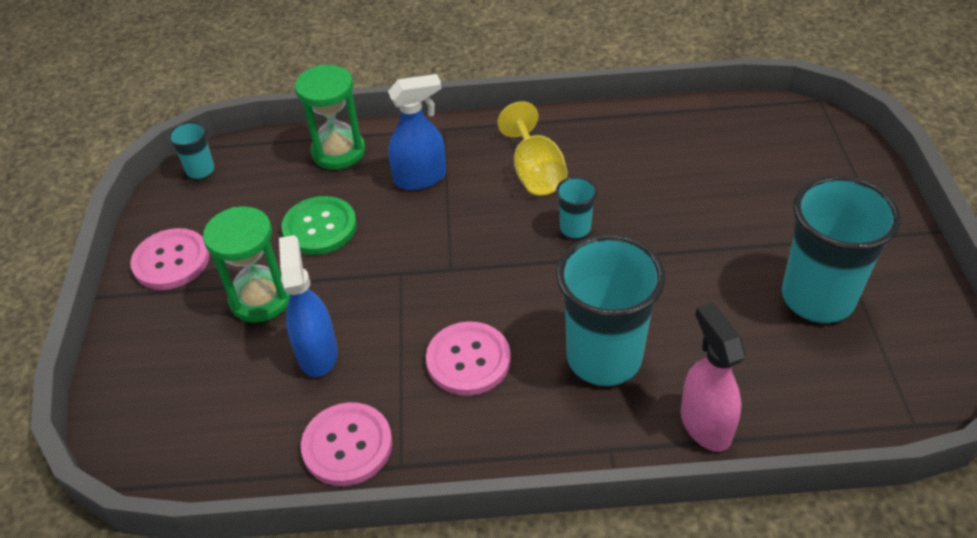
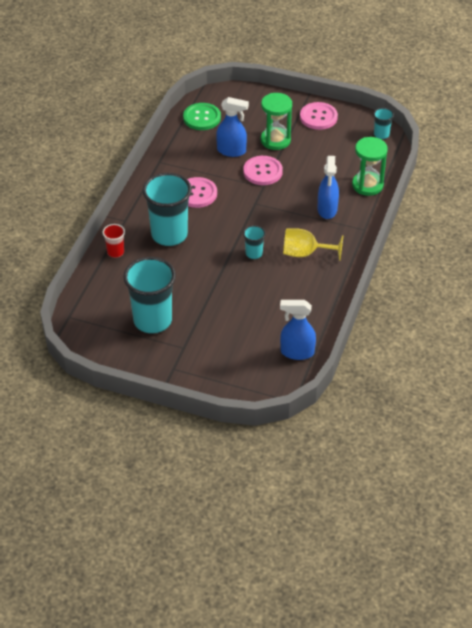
camera: 110 degrees right, 0 degrees up
(320, 227) = (311, 167): green button -> green button (202, 118)
(347, 445) = (178, 149): pink button -> pink button (262, 171)
(705, 424) = (115, 252): pink spray bottle -> red cup
(736, 122) = (296, 352): none -> blue spray bottle

